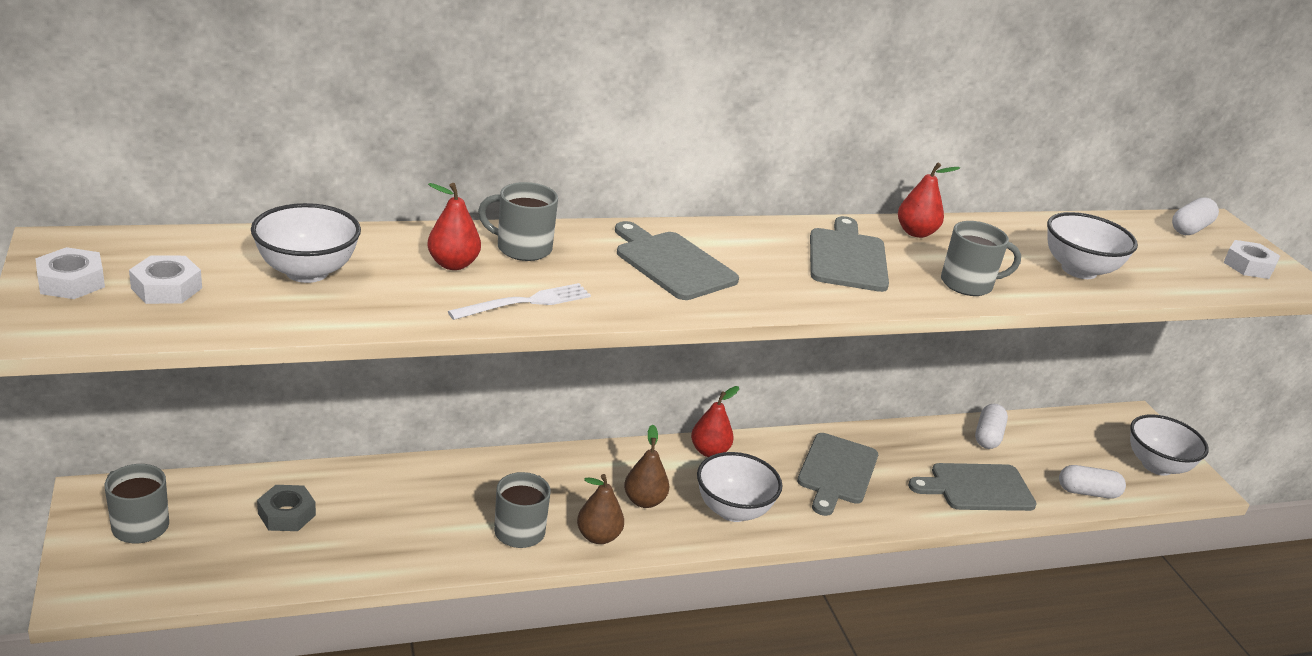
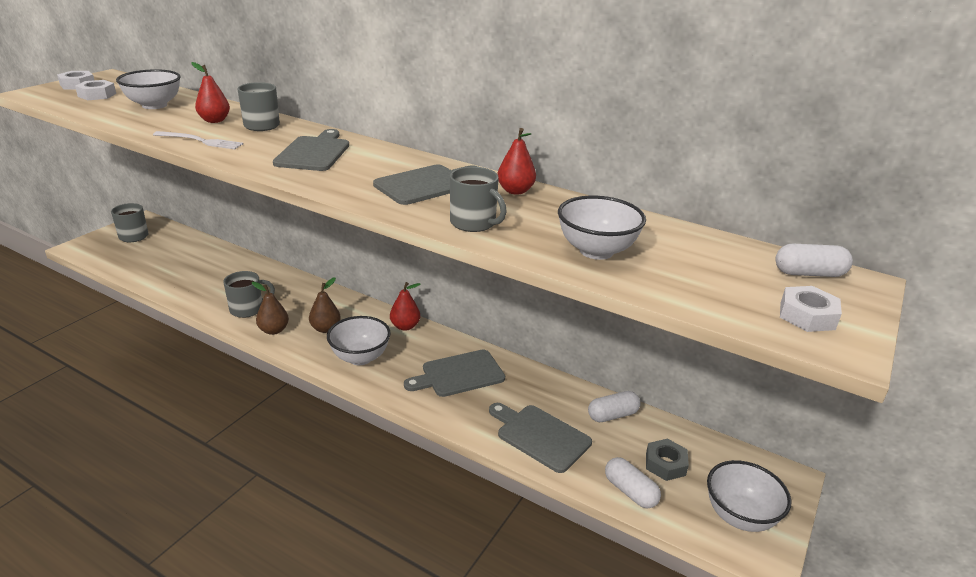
camera: 50 degrees right, 0 degrees up
(286, 514) = (182, 256): grey nut -> grey nut (665, 464)

